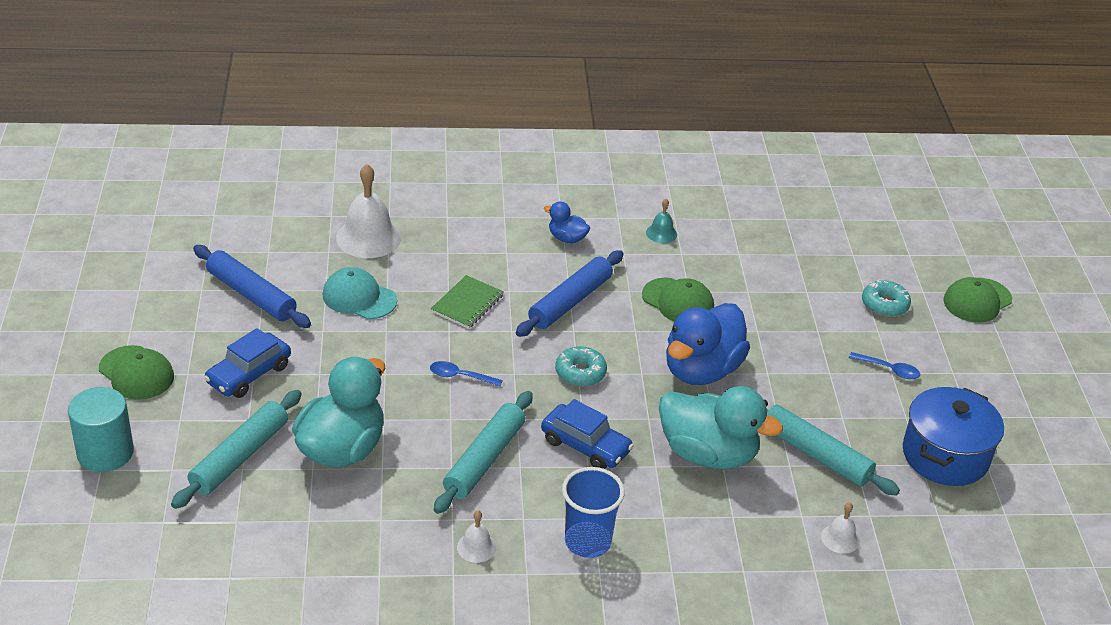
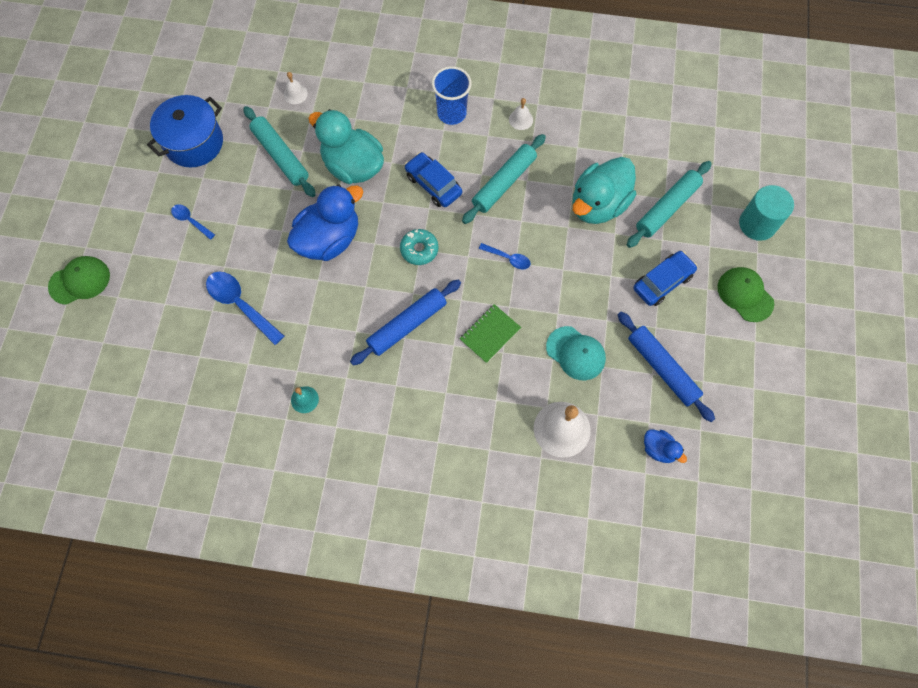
camera: 165 degrees left, 30 degrees up
(567, 238) = (389, 404): blue duck -> blue duck (659, 449)
(678, 301) = (320, 313): green cap -> none
(776, 299) = (240, 304): none -> blue spoon
(884, 305) = (157, 286): turquoise donut -> none

